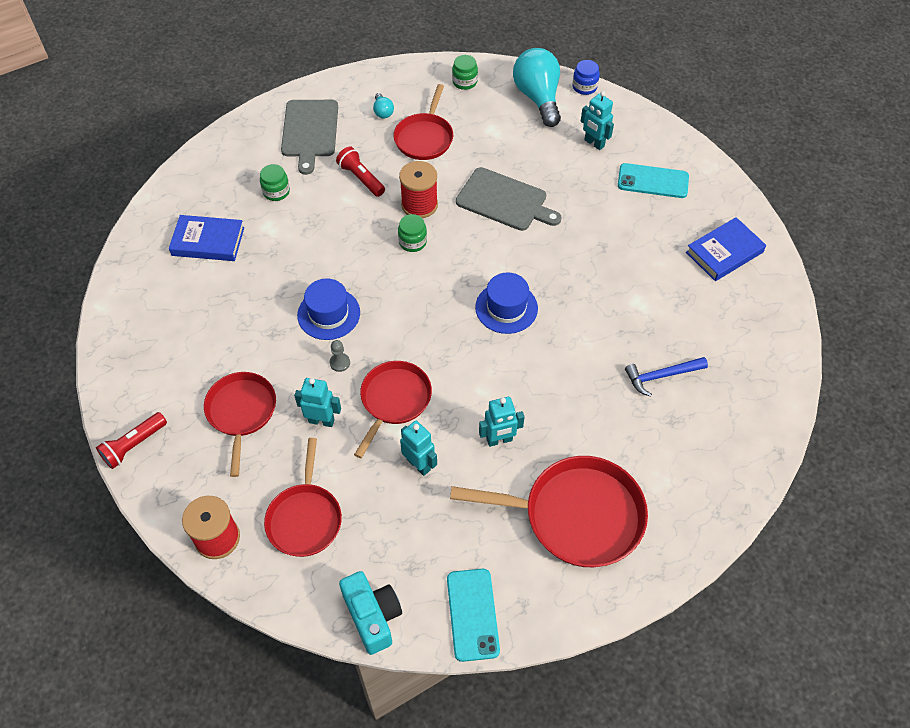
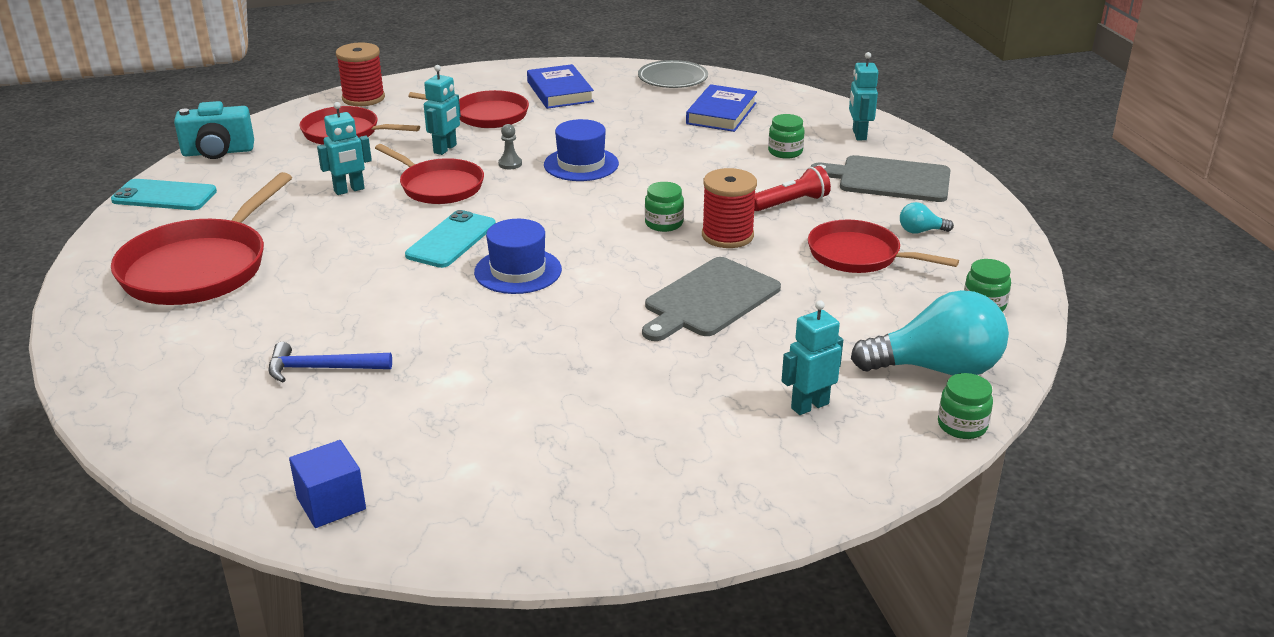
camera: 105 degrees right, 25 degrees down
(133, 289) = (672, 79): none -> grey plate
(134, 445) = (488, 73): red flashlight -> none
(499, 440) = (335, 237): turquoise robot -> turquoise robot (859, 135)
(584, 87) = (962, 425): blue jar -> green jar
(653, 181) = (697, 451): turquoise phone -> turquoise phone (451, 240)
(661, 376) = (322, 368): blue hammer -> blue hammer turned 90 degrees counterclockwise
(724, 252) = (499, 492): blue book -> blue book (560, 92)
(769, 320) = (331, 503): none -> blue cube

